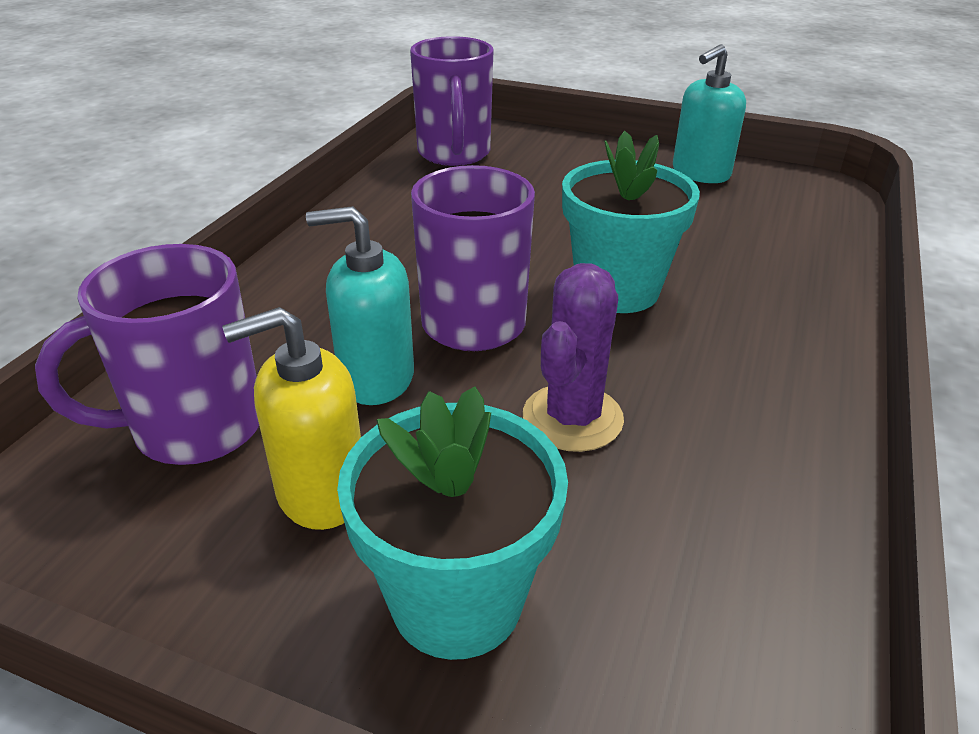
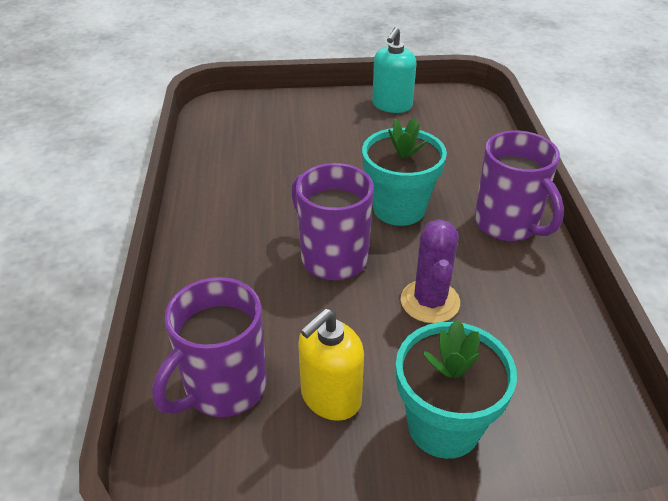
camera: 25 degrees left, 5 degrees up
(376, 378) = (305, 315): turquoise soap dispenser -> none
(454, 154) = (226, 129): purple mug -> purple mug (508, 224)

